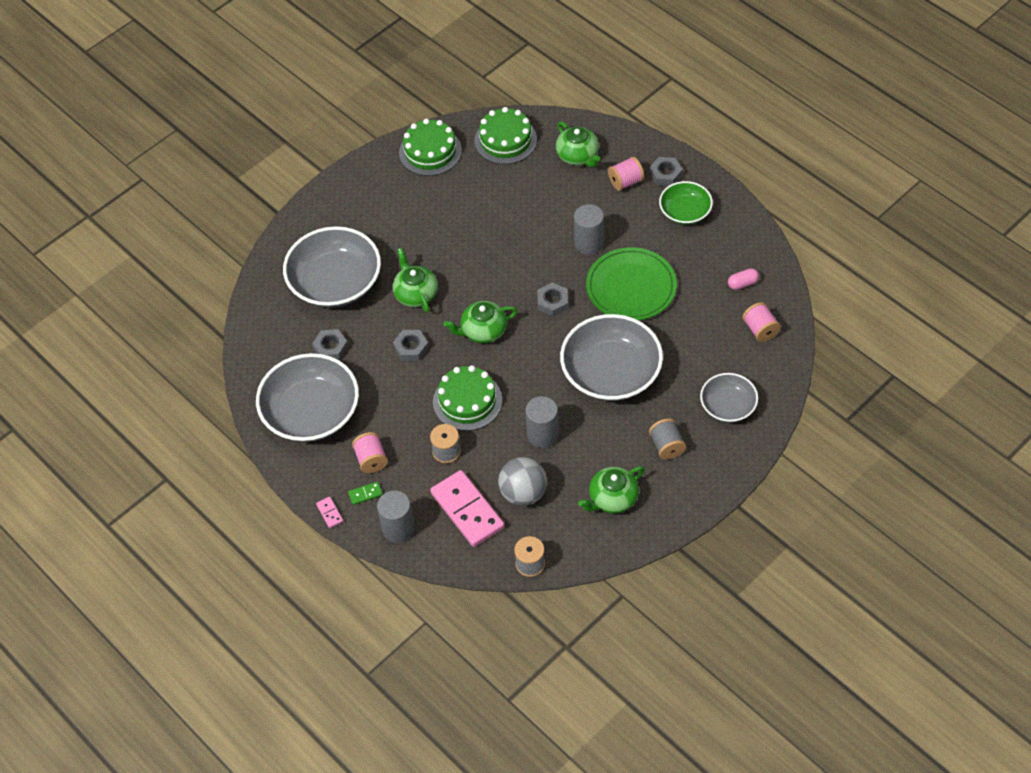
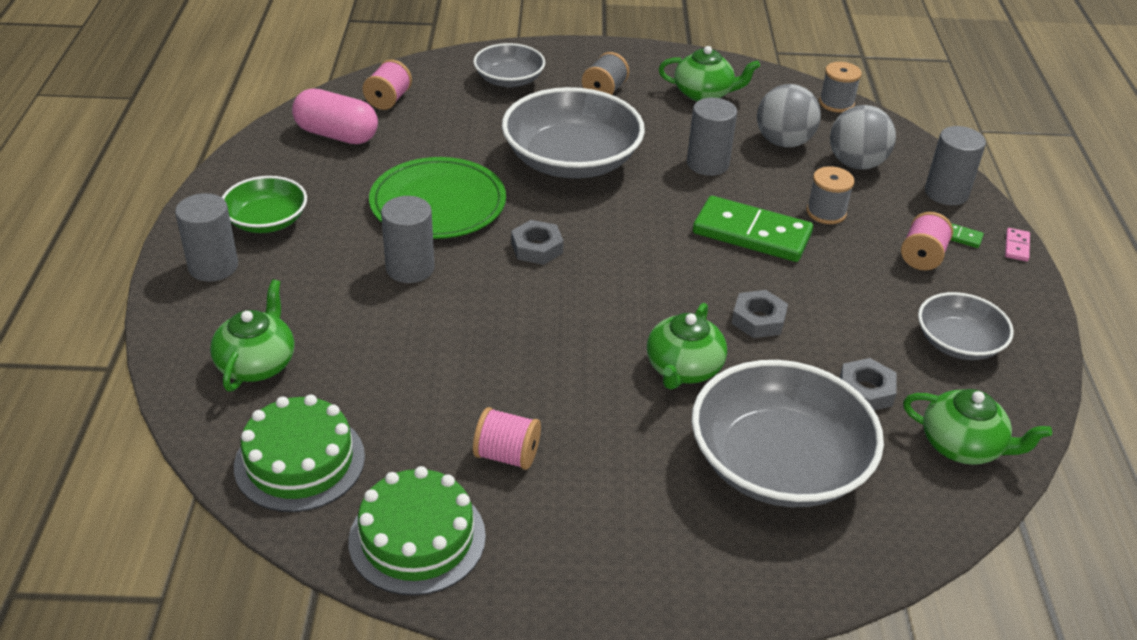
camera: 140 degrees left, 15 degrees down
(311, 412) = (958, 343): grey bowl -> grey bowl, size x0.56
(467, 401) = (751, 234): green cake -> green domino
(467, 510) = (856, 164): pink domino -> grey ball
(483, 331) = (651, 277): green teapot -> green teapot (962, 446)
(625, 182) = (264, 293): pink spool -> pink spool (507, 455)
(665, 174) = (213, 266): grey nut -> grey cylinder
(742, 283) = (337, 135): pink capsule -> pink capsule, size x1.97

